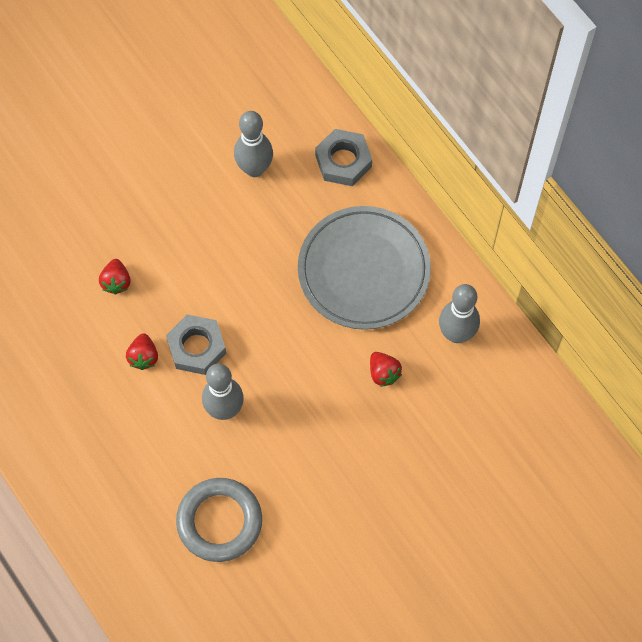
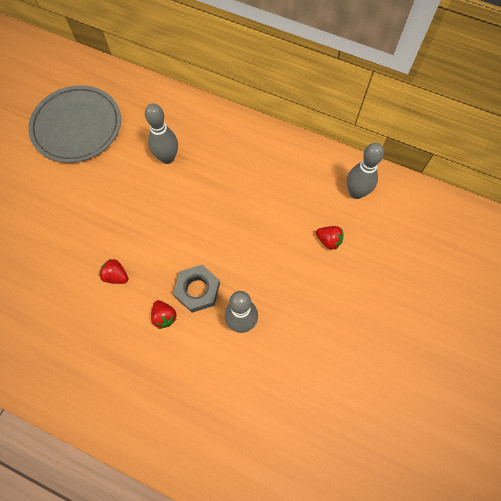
camera: 30 degrees left, 0 degrees up
(116, 282) = (116, 276): red strawberry -> red strawberry turned 150 degrees clockwise
(219, 521) = (286, 404): grey ring -> none
(343, 161) = (220, 127): grey nut -> none
(363, 270) = (275, 184): grey plate -> grey plate (77, 126)

